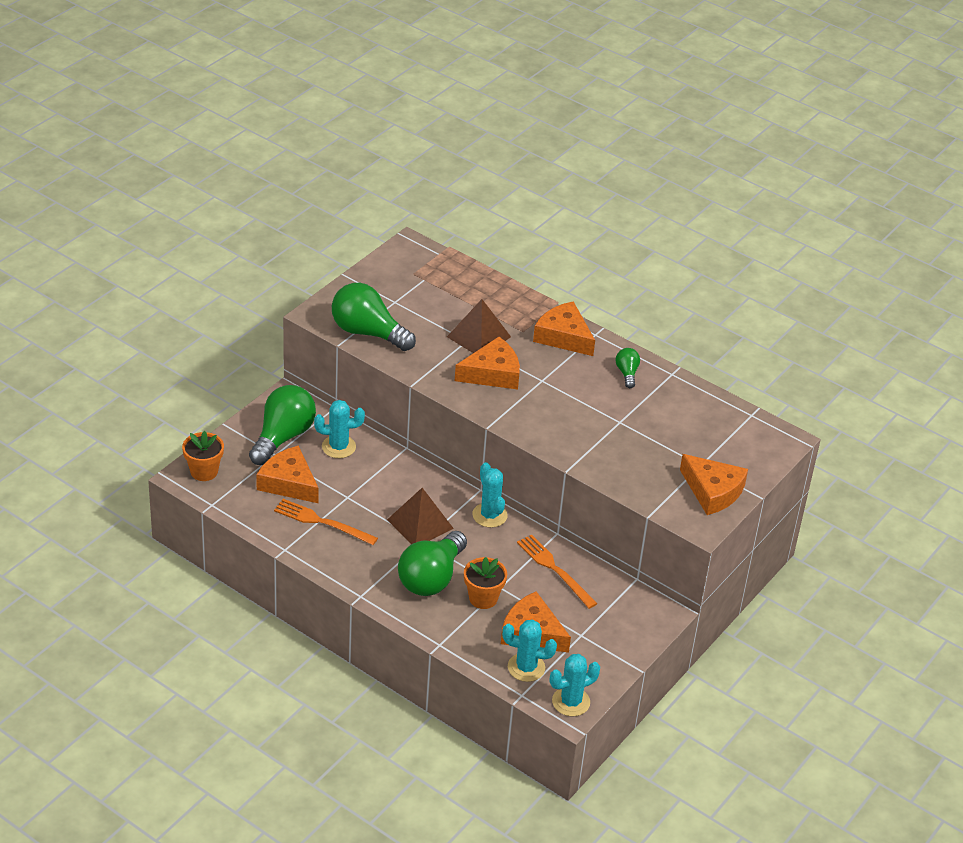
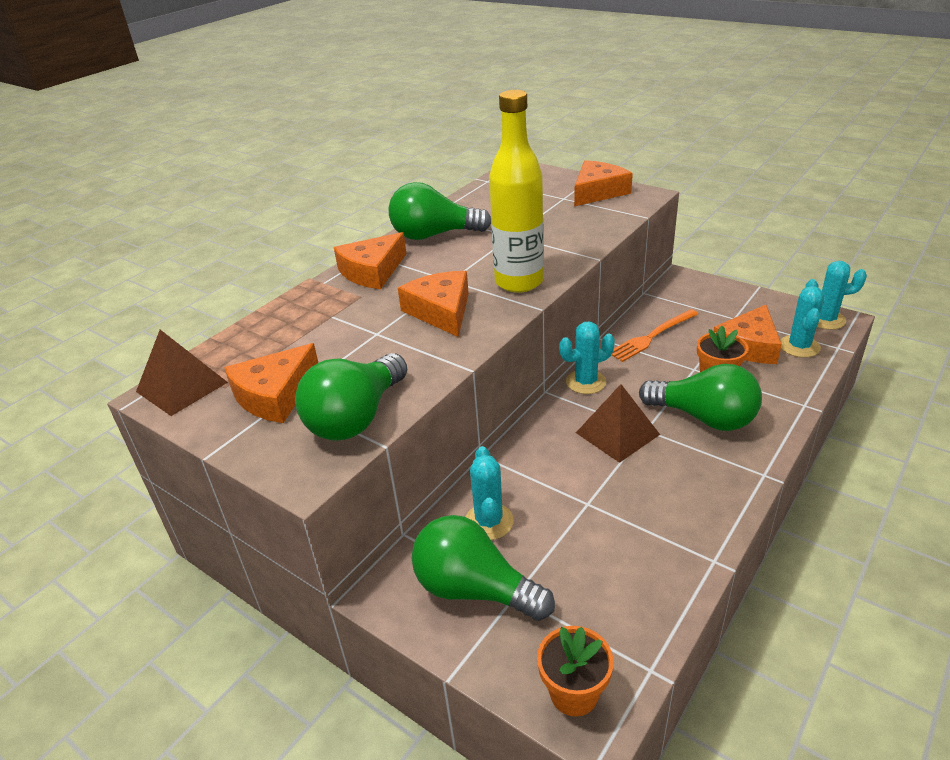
camera: 85 degrees left, 5 degrees down
(288, 483) = (575, 571): orange cheese -> orange cheese (275, 395)
(322, 522) = (645, 524): orange fork -> none
(478, 336) = (369, 325): brown pyramid -> brown pyramid (181, 387)
(532, 419) = (519, 282): none -> yellow bottle
(571, 702) = (825, 319): turquoise cactus -> turquoise cactus turned 60 degrees counterclockwise
(627, 373) = (434, 235): green light bulb -> green light bulb, size x2.10

